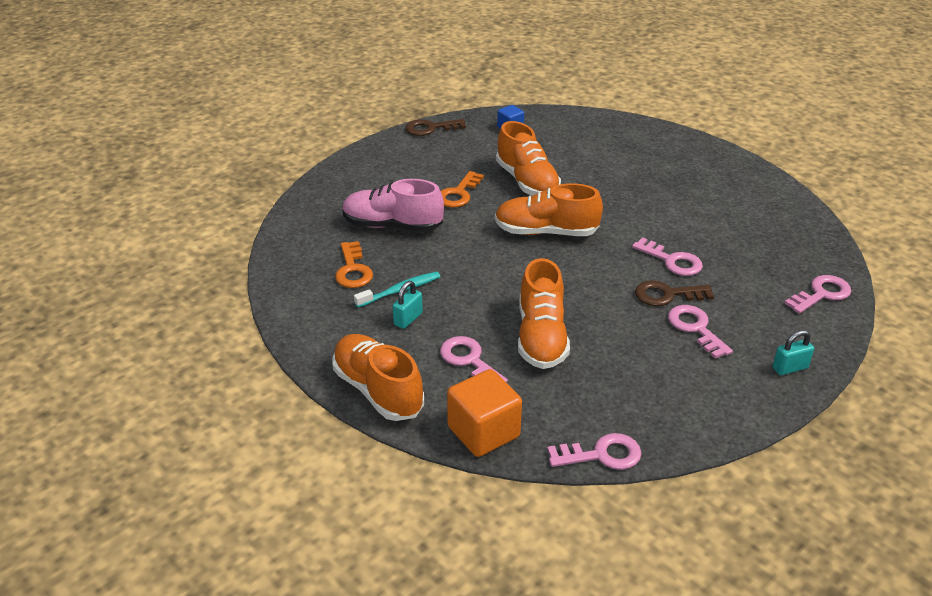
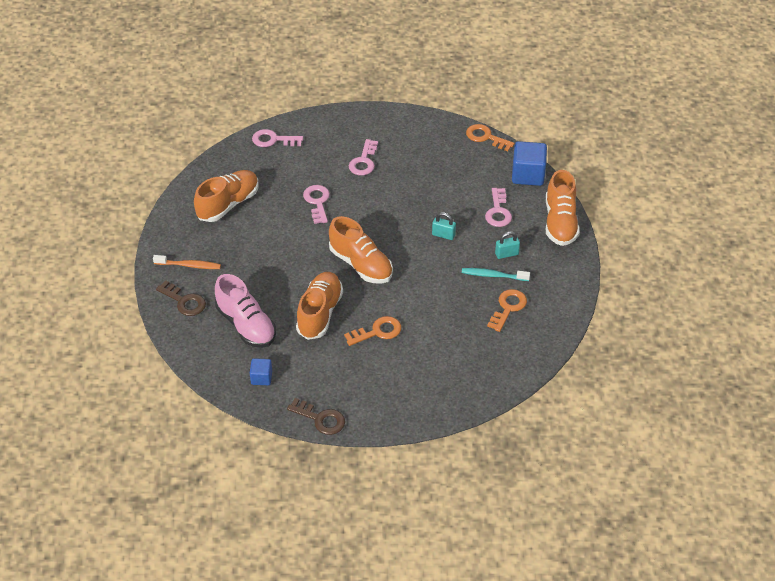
camera: 140 degrees left, 10 degrees up
(392, 226) = (450, 330): pink shoe -> pink shoe (246, 325)
(483, 432) = (528, 175): orange cube -> blue cube
(541, 337) = (447, 202): orange shoe -> orange shoe (228, 204)
(602, 454) = (485, 137): pink key -> orange key
(667, 295) = (351, 185): brown key -> brown key (184, 301)
(687, 159) = (189, 265): none -> orange toothbrush
(790, 368) = (350, 121): turquoise padlock -> turquoise padlock (443, 235)

